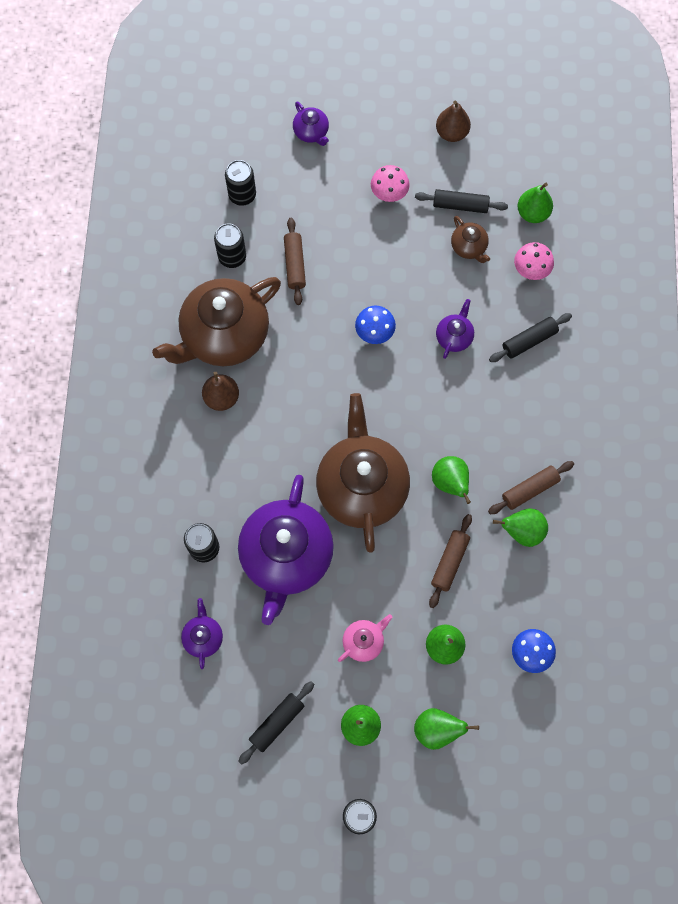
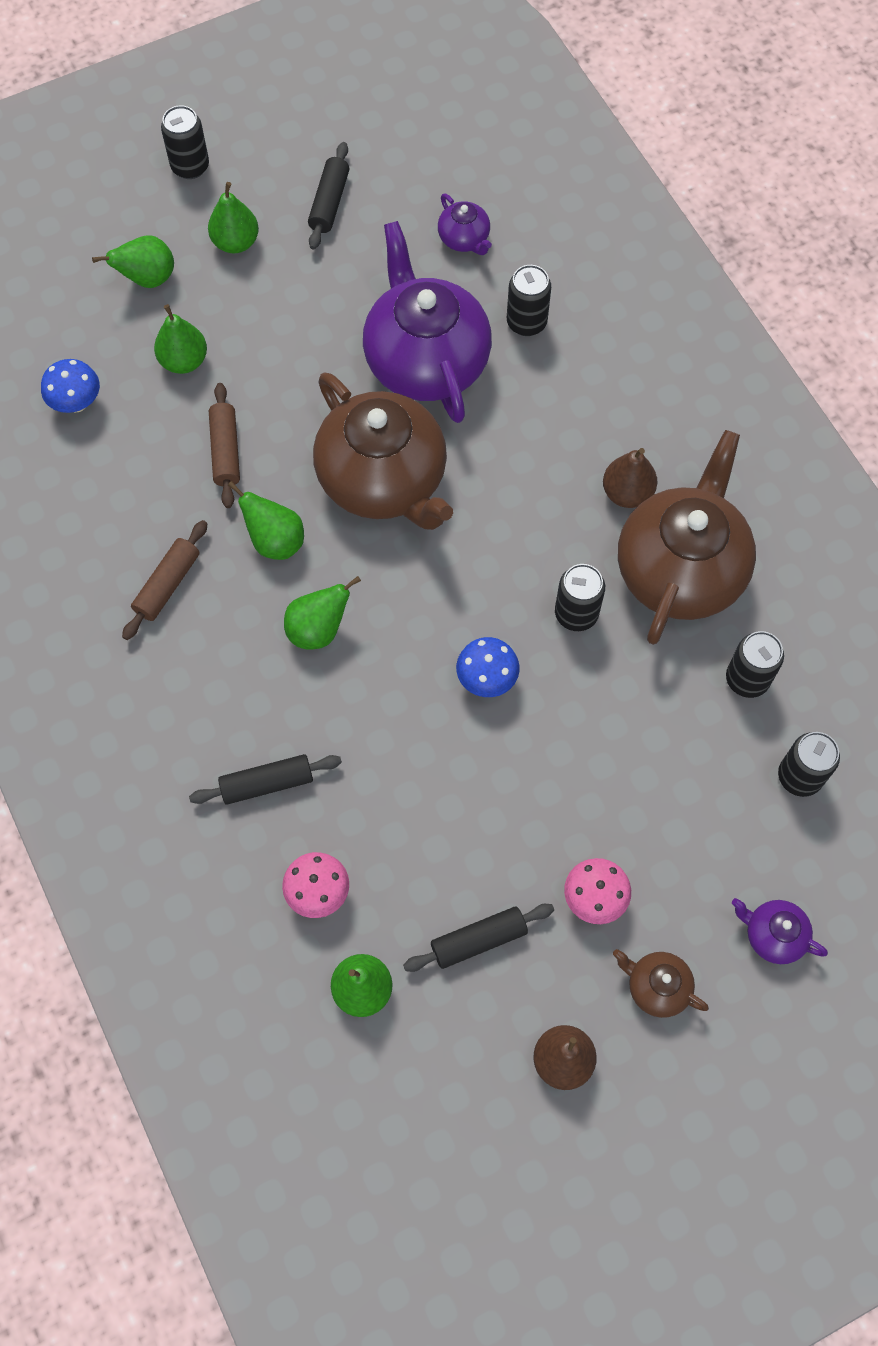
camera: 150 degrees right, 5 degrees down
(294, 264) = (656, 715): brown rolling pin -> none
(300, 342) = (576, 614): none -> black can
(364, 641) = (280, 321): pink teapot -> none
(454, 337) = (375, 732): purple teapot -> none
(469, 247) = (428, 878): brown teapot -> brown teapot (656, 987)
(522, 531) = (153, 530): green pear -> green pear (318, 630)
(529, 341) = (267, 783): black rolling pin -> black rolling pin turned 45 degrees clockwise

